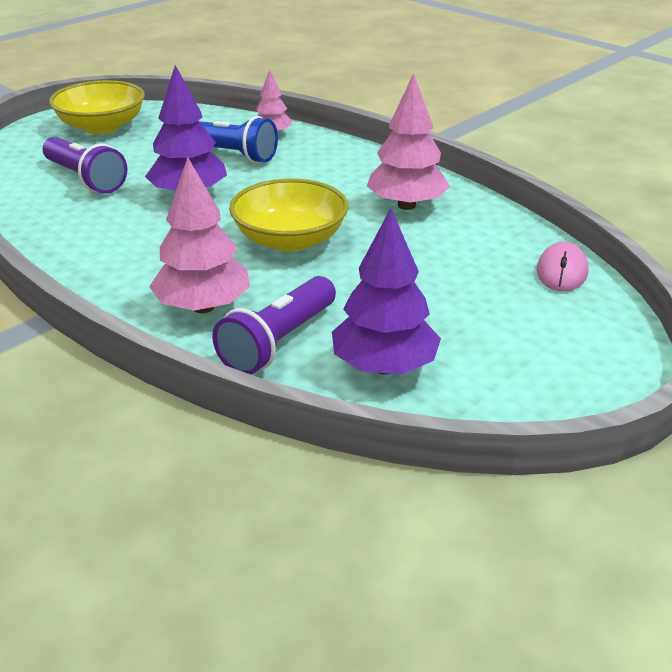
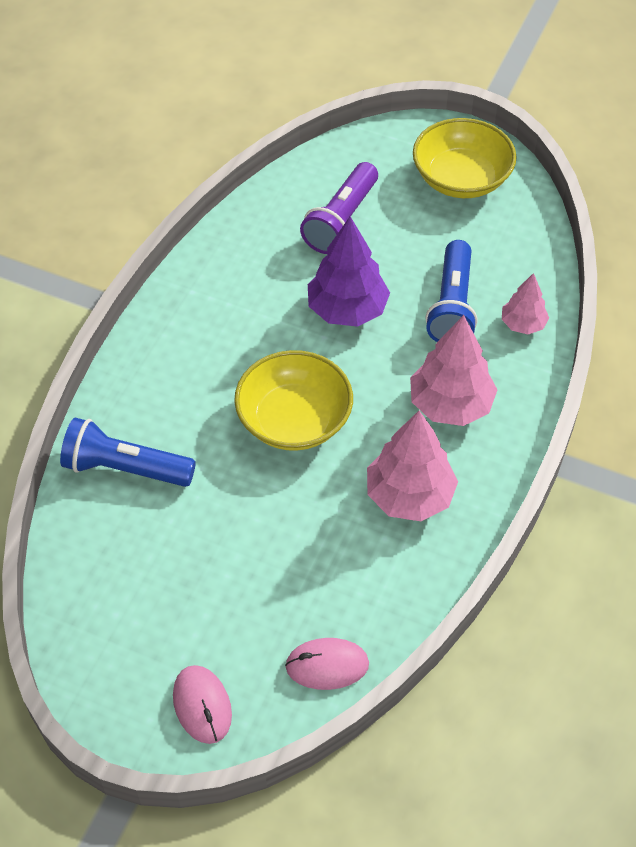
camera: 70 degrees right, 20 degrees up
(203, 307) = (158, 398): pink tree -> pink tree (450, 404)
(278, 342) = (125, 468): purple flashlight -> blue flashlight
(384, 367) = (114, 553): purple tree -> none
(588, 343) = (202, 705): none -> pink mouse

